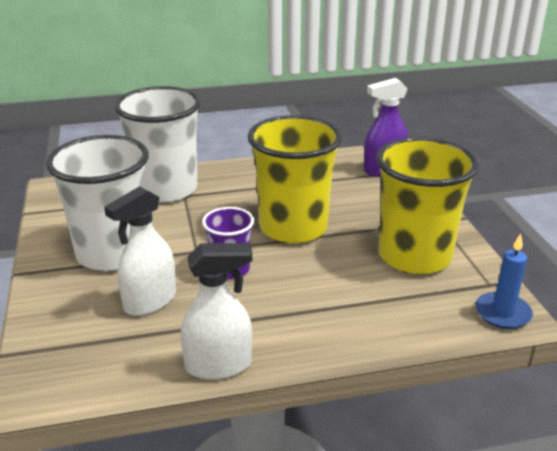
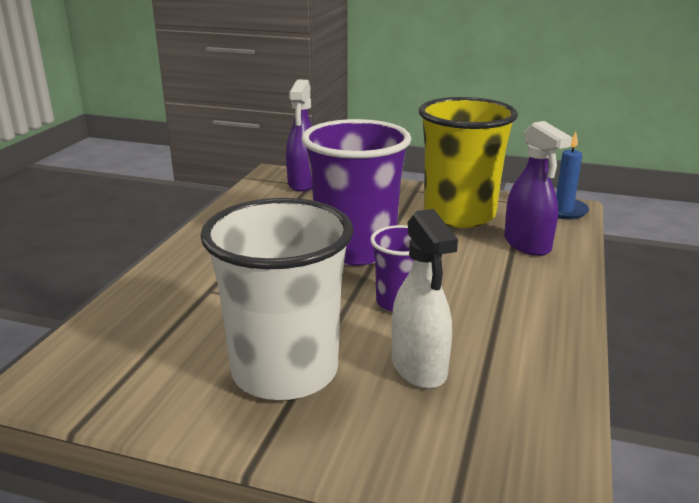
camera: 60 degrees left, 5 degrees down
(166, 189) = (177, 298): white cup -> none
(219, 365) = (565, 352): white spray bottle -> none
(293, 227) = (355, 250): yellow cup -> purple cup
(394, 307) = (527, 245): none -> purple spray bottle

